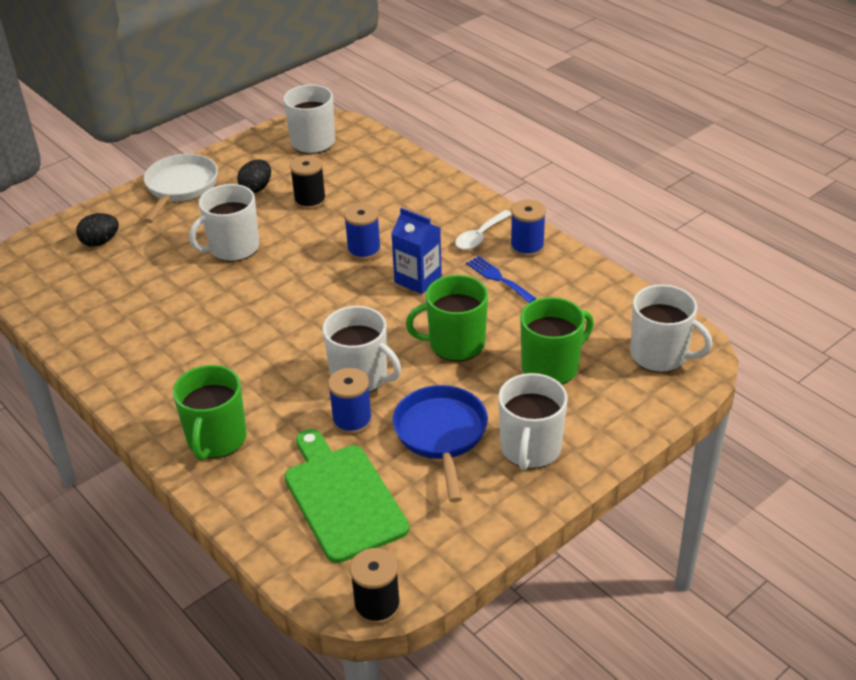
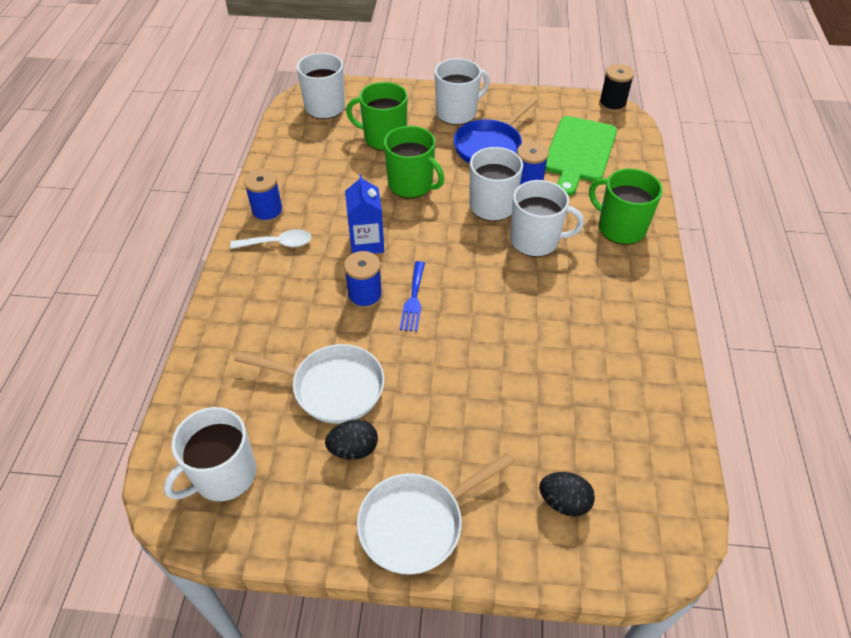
camera: 135 degrees left, 10 degrees up
(216, 439) = (620, 228): green mug -> green mug turned 105 degrees counterclockwise
(233, 248) = (454, 384): white mug -> white mug (535, 240)
(310, 201) = (332, 387): black spool -> white pan
(498, 278) = (321, 205): blue fork -> blue fork (413, 299)

